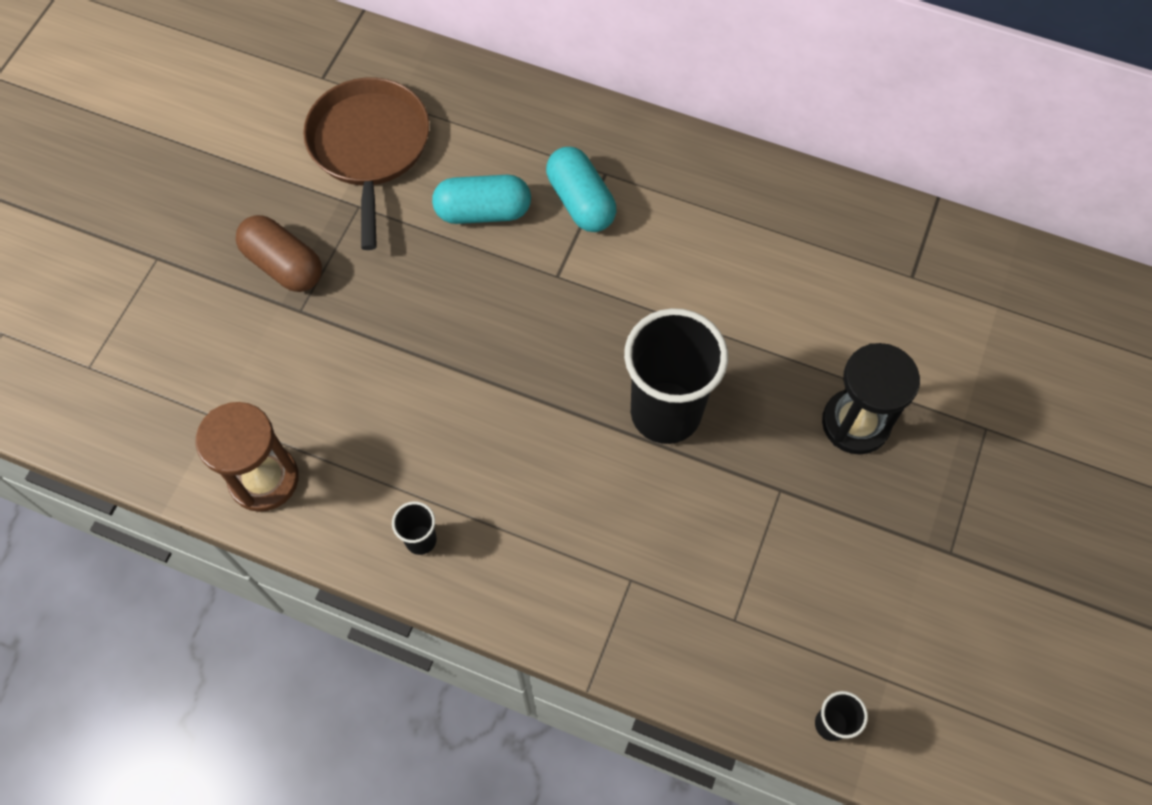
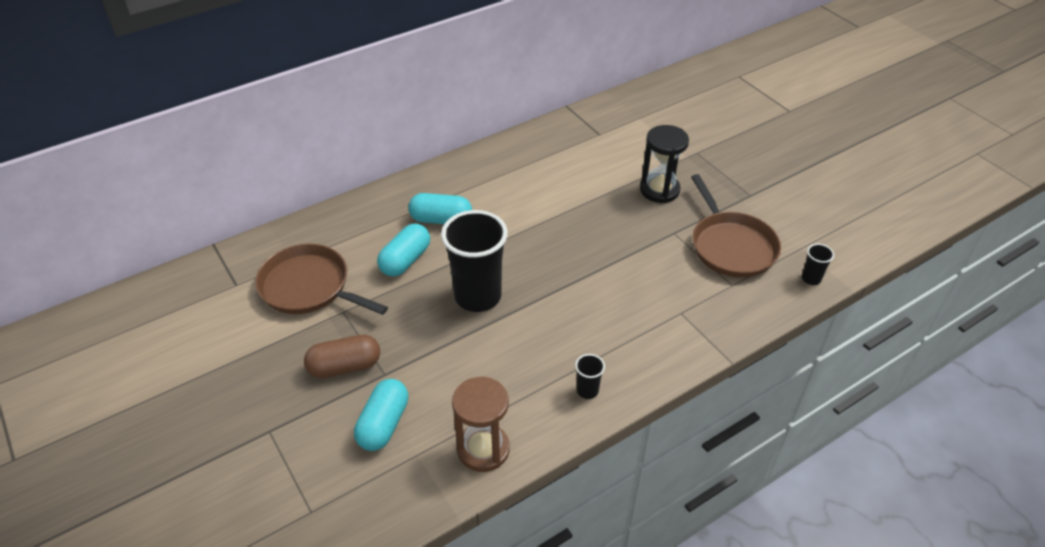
camera: 55 degrees left, 20 degrees down
(233, 357) = (383, 424): none -> turquoise capsule
(665, 412) = (596, 251): black cup -> black cup (478, 296)
(813, 580) = (731, 246): none -> brown pan

